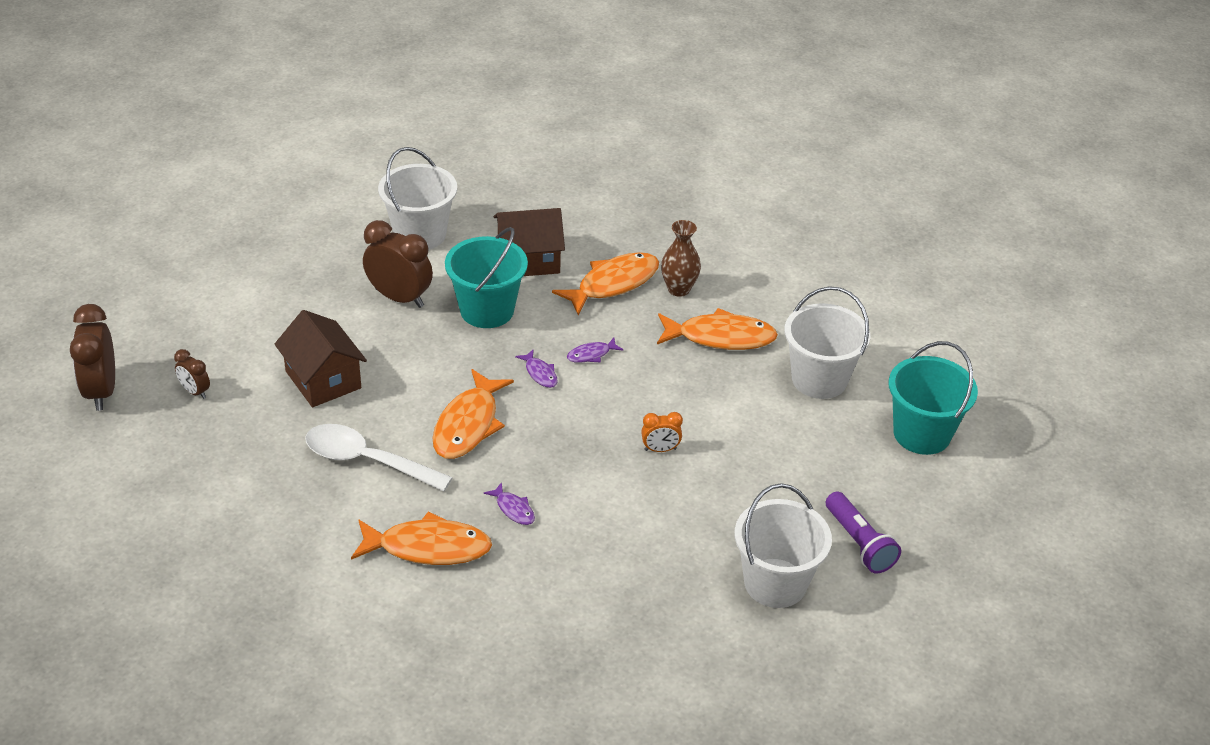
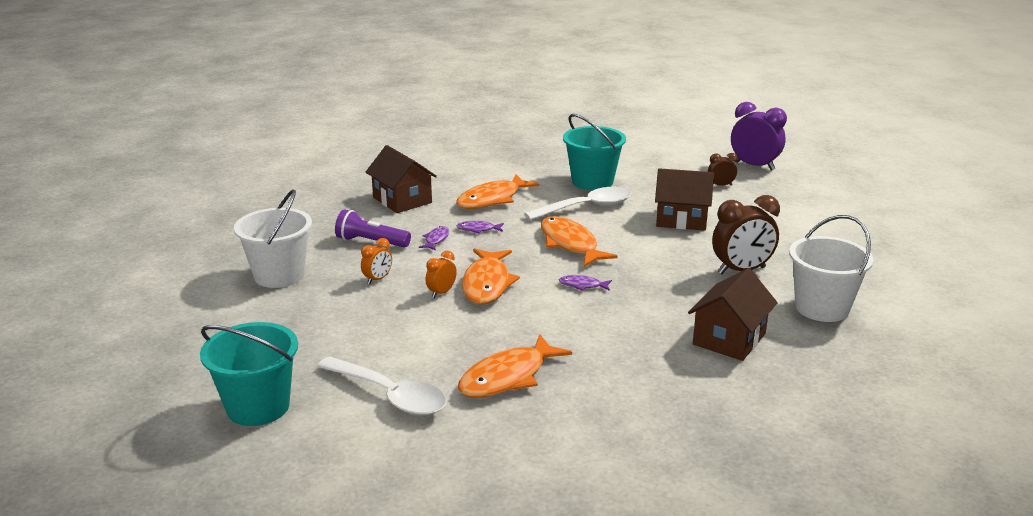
camera: 135 degrees right, 15 degrees down
(101, 391) = (754, 166): brown clock -> purple clock
(487, 310) = (683, 295): turquoise bucket -> turquoise bucket (592, 182)
(516, 624) = (402, 200): none -> brown house
(591, 354) = (573, 312): purple fish -> purple fish (436, 239)
(613, 284) = (646, 362): orange fish -> orange fish (487, 284)
(678, 289) = (596, 390): brown vase -> none
(693, 507) = (378, 279): none -> orange clock
(819, 379) = (389, 395): white bucket -> white spoon
(859, 543) = (242, 318): purple flashlight -> purple flashlight (371, 242)

